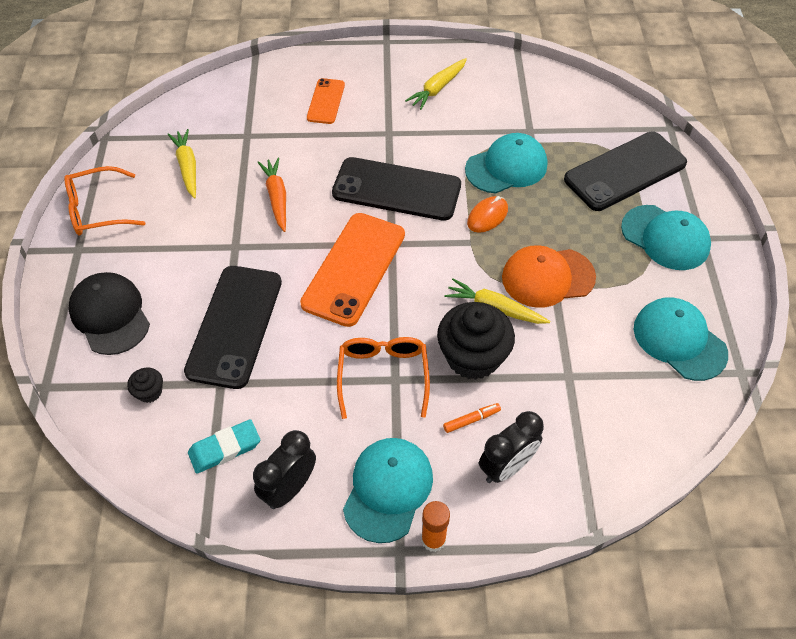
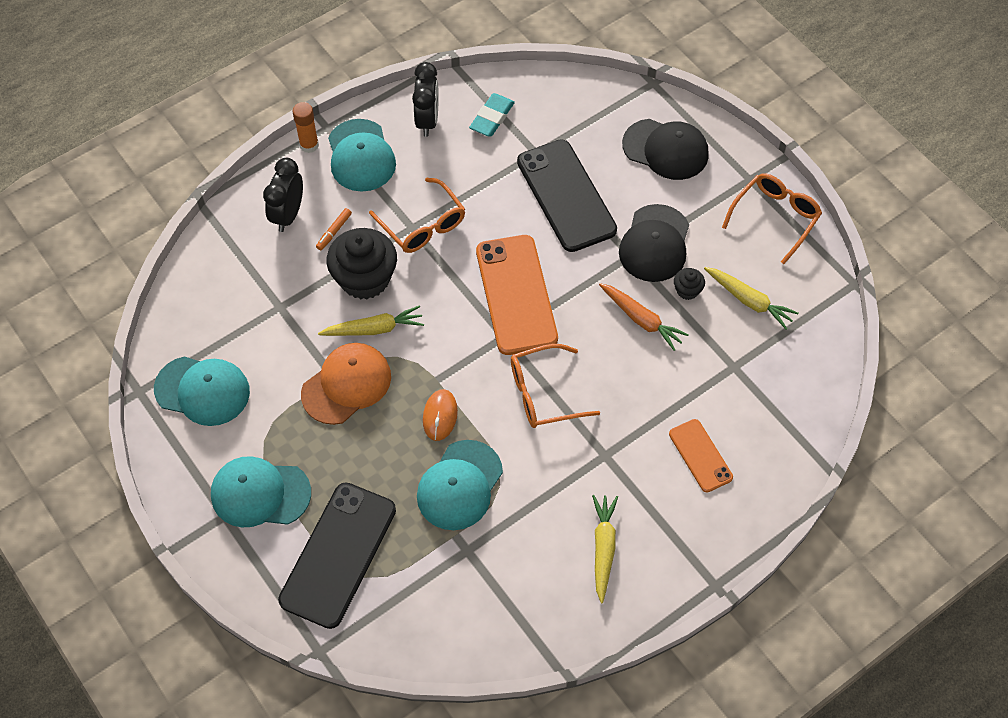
camera: 145 degrees right, 5 degrees up
(149, 392) = (579, 120): black cupcake -> black cupcake (687, 290)
(207, 244) = (655, 244): none -> black cap
(396, 190) = (543, 393): black phone -> orange glasses

